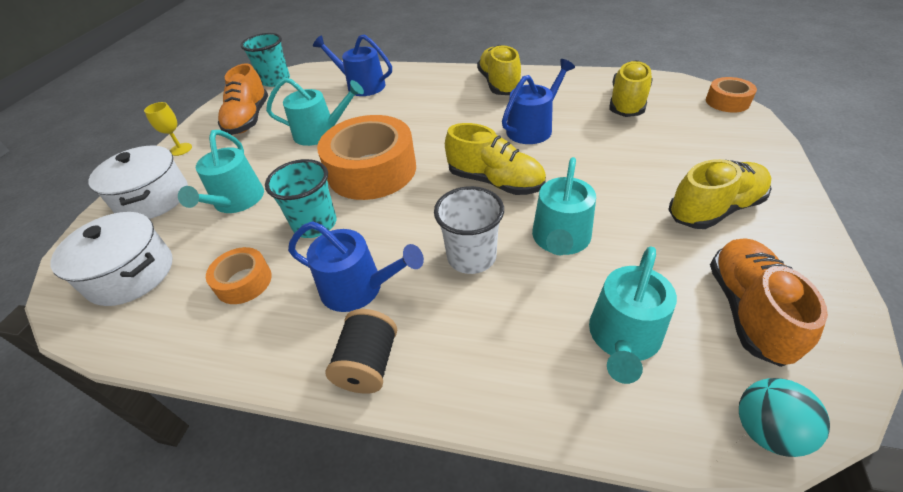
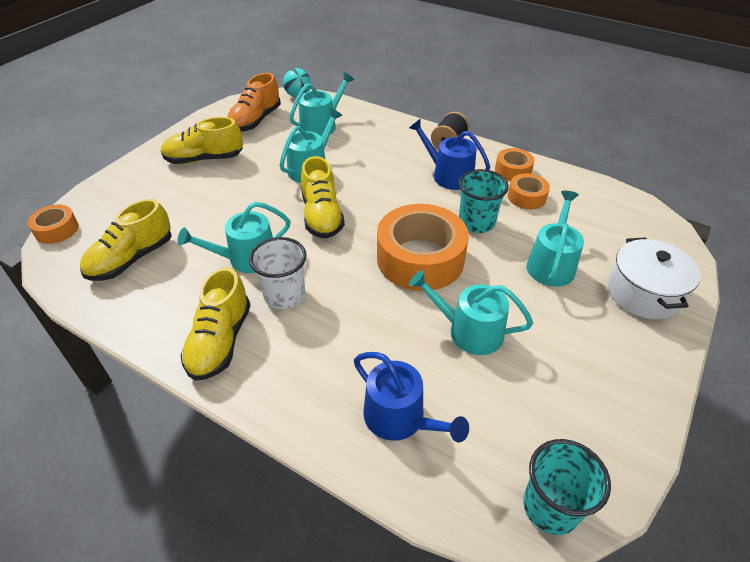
camera: 165 degrees left, 0 degrees up
(131, 274) = (618, 224): white pot -> none
(181, 149) = (651, 364): yellow goblet -> none
(249, 119) = (573, 397): orange shoe -> none
(255, 331) = (513, 170): none -> orange tape
(471, 257) = (372, 173): white cup -> white cup (284, 295)
(495, 182) = (322, 216): yellow shoe -> yellow shoe turned 150 degrees counterclockwise
(533, 128) = (246, 258): blue watering can -> turquoise watering can

